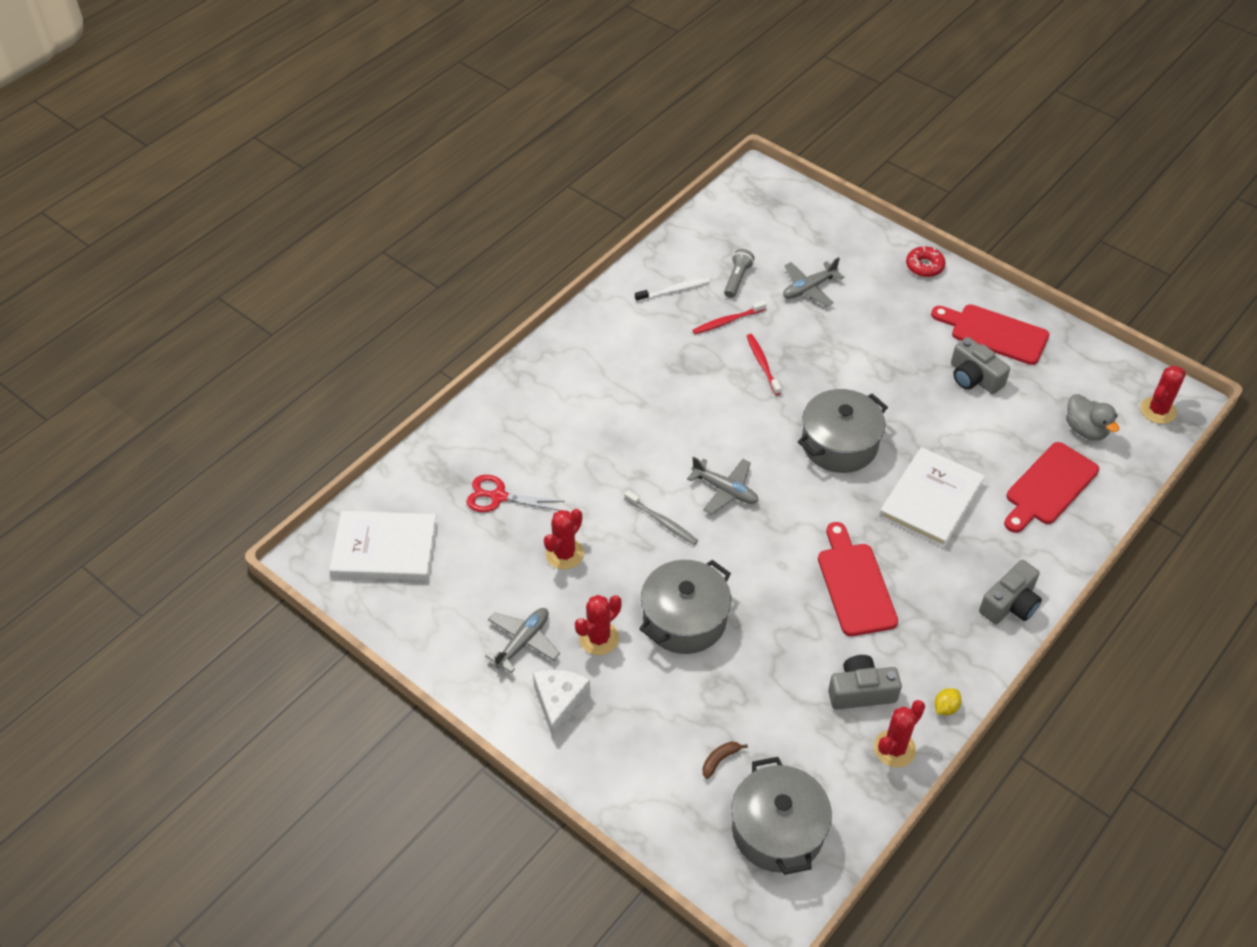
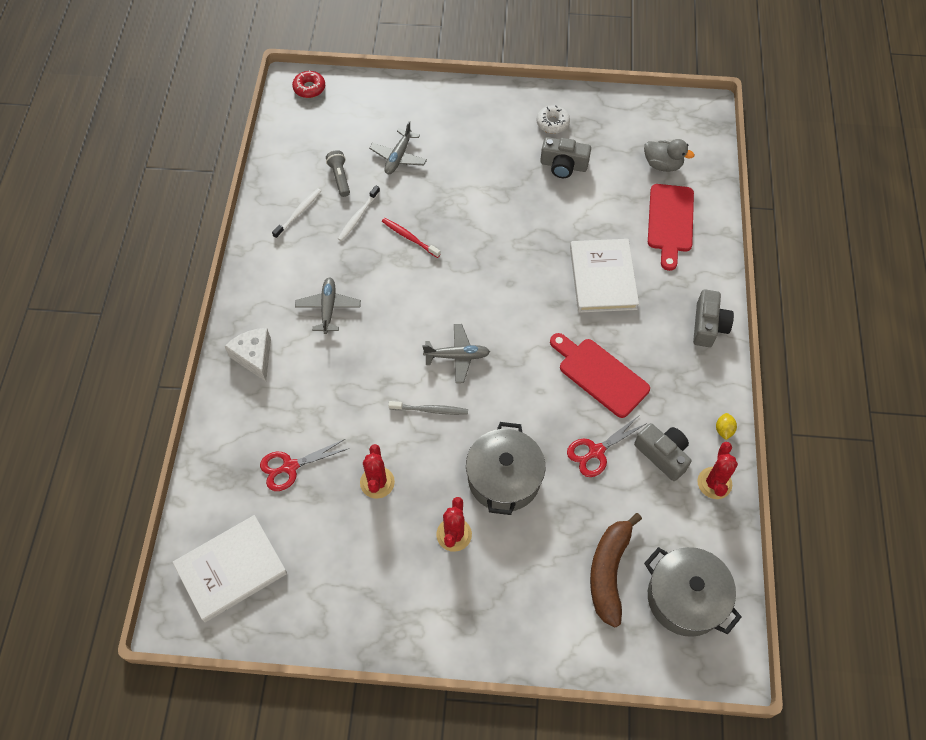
camera: 35 degrees left, 10 degrees up
(523, 642) = (400, 575): grey plane -> grey plane (328, 308)
(559, 703) = (464, 607): white cheese -> white cheese (254, 357)
(720, 760) = (609, 572): brown banana -> brown banana, size x2.45
(727, 321) = (358, 217): red toothbrush -> white toothbrush
(794, 649) = (596, 451): none -> red scissors
(839, 444) = (510, 271): grey pot -> none
(861, 692) = (662, 455): grey camera -> grey camera turned 90 degrees clockwise
(924, 266) = (467, 95): red donut -> red donut (309, 88)
(994, 333) = (552, 123): red cutting board -> white donut
(1158, 410) = (696, 124): red cactus -> none

